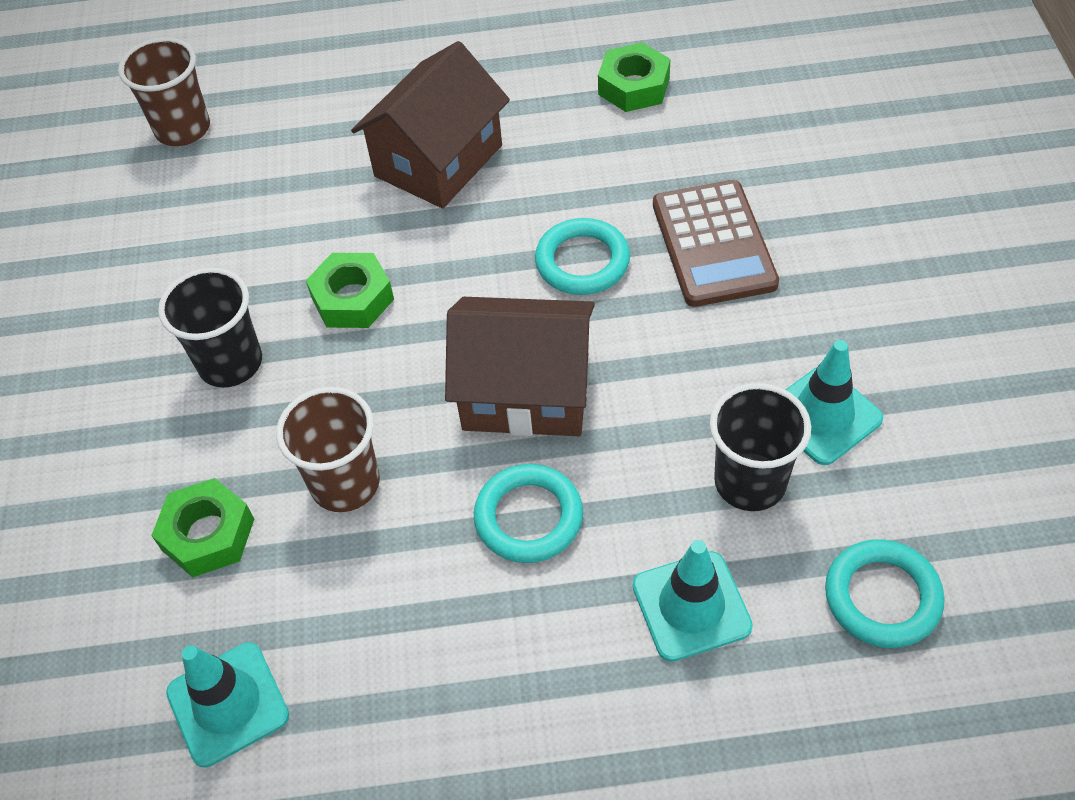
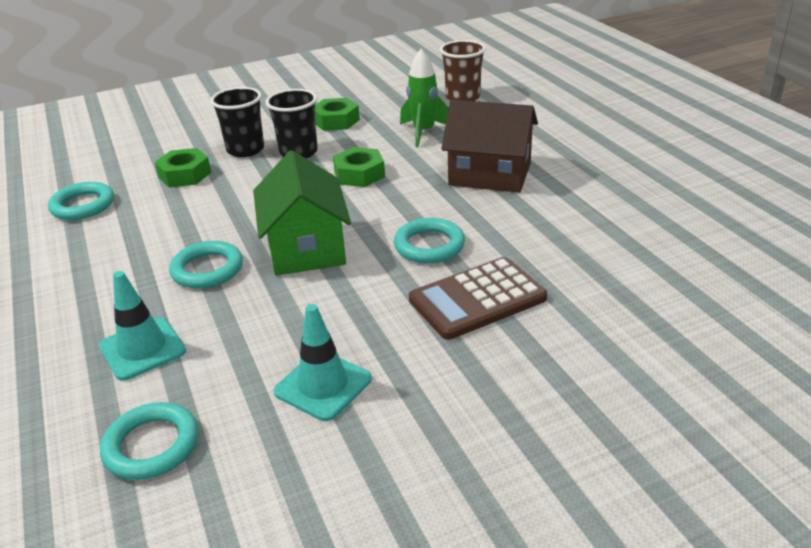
camera: 70 degrees right, 20 degrees down
(228, 704) = (83, 205): turquoise traffic cone -> turquoise ring
(268, 199) = (424, 132): none -> green rocket
(345, 483) = (223, 204): brown cup -> none
(526, 392) = (306, 248): brown house -> green house
(634, 86) = (623, 231): green nut -> green nut (336, 121)
(750, 482) = (250, 358): black cup -> black cup (245, 150)

